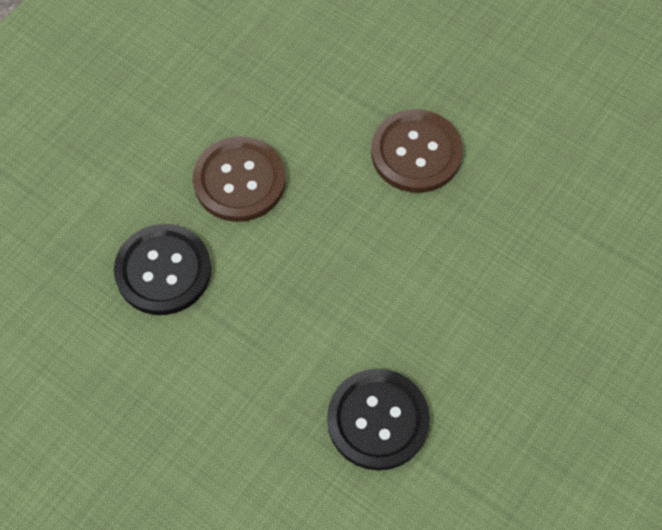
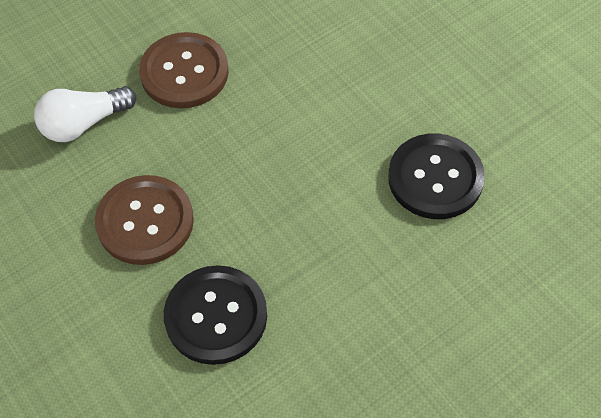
camera: 70 degrees left, 5 degrees down
(325, 93) = (83, 123): none -> white light bulb

